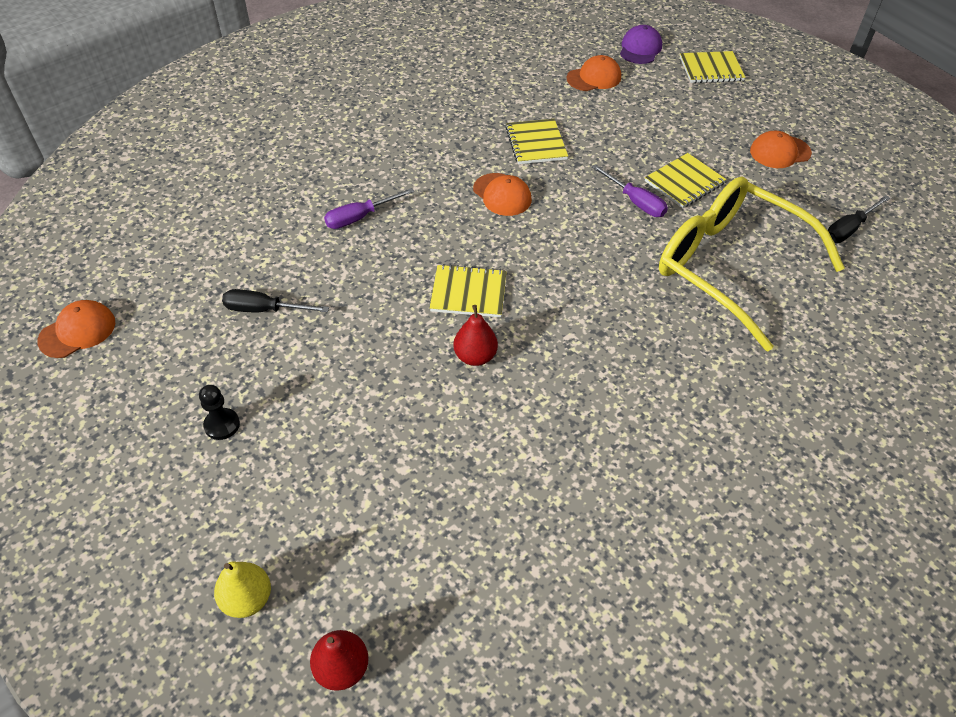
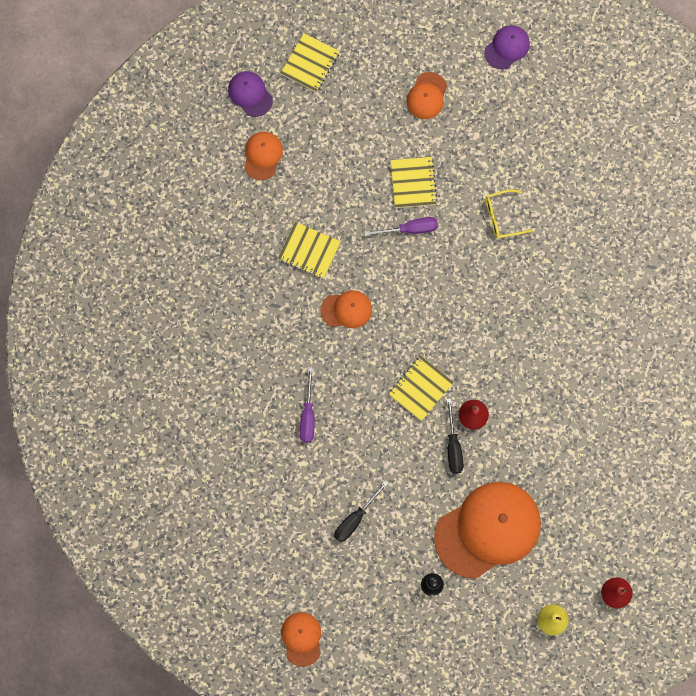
camera: 55 degrees left, 25 degrees up
(337, 448) = (488, 529): none -> orange cap
(731, 267) = (503, 217): yellow glasses -> yellow glasses, size x0.41
(849, 229) = (520, 118): black screwdriver -> black screwdriver (453, 446)
(901, 185) = (507, 47): none -> purple cap

